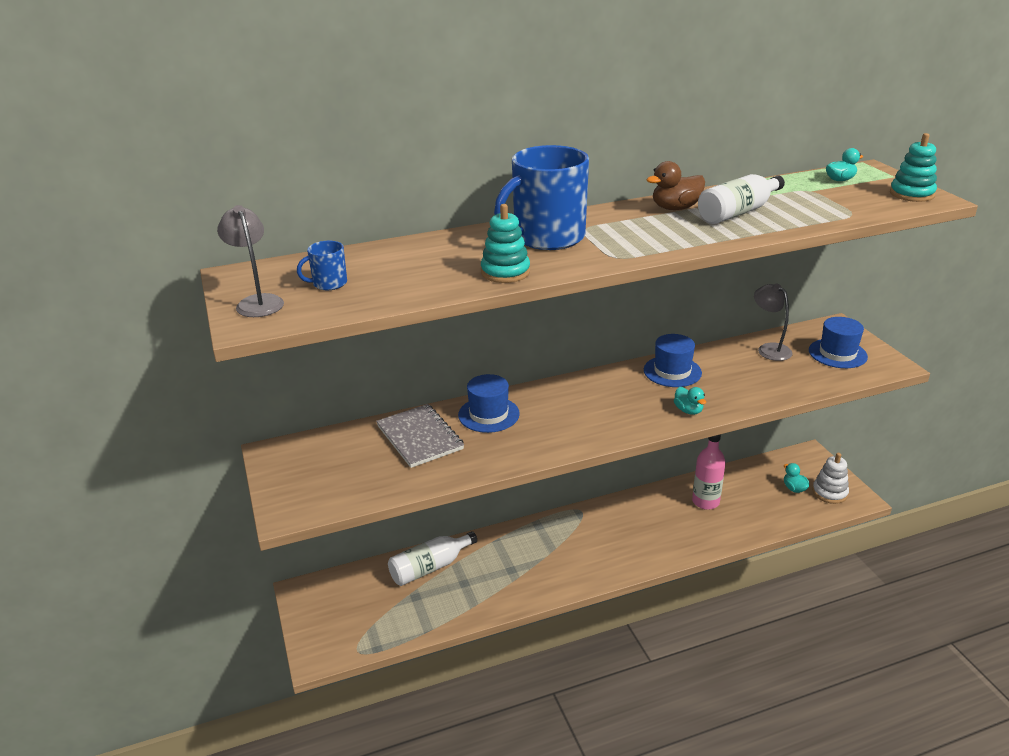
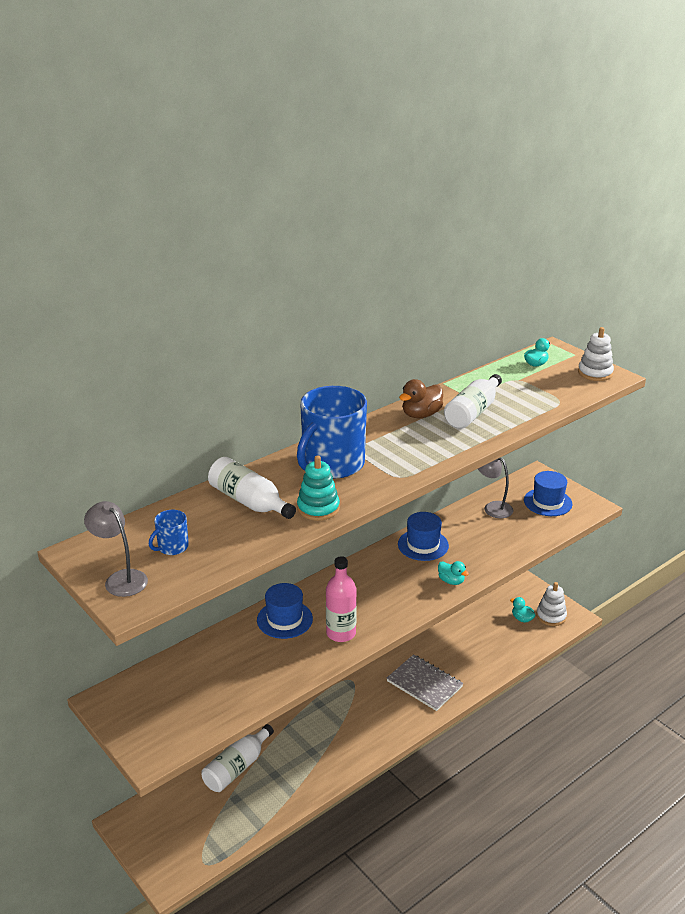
camera: 20 degrees left, 0 degrees up
(419, 437) = (234, 655): grey notebook -> grey notebook (424, 684)
(436, 257) = (249, 502): none -> white bottle
(705, 502) = (454, 647): pink bottle -> pink bottle (341, 633)
(911, 194) = (595, 373): turquoise stacking toy -> white stacking toy

